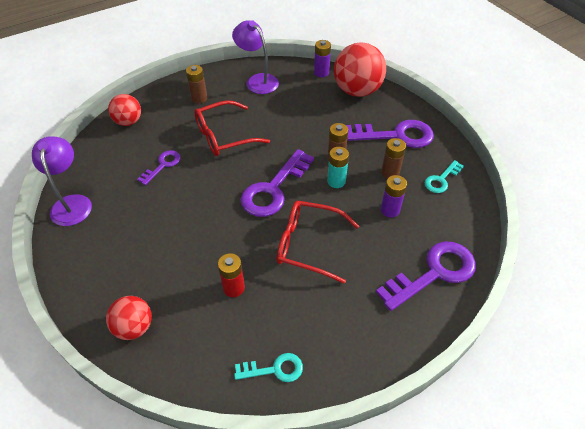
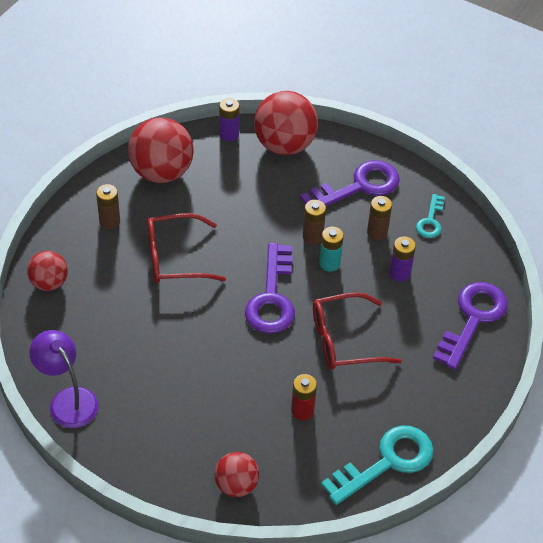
camera: 30 degrees left, 0 degrees up
(163, 165) = (133, 318): purple key -> none
(224, 136) = (175, 258): red glasses -> red glasses turned 45 degrees clockwise
(257, 80) = (161, 172): purple lamp -> red ball
(274, 369) = (387, 462): turquoise key -> turquoise key, size x1.85

